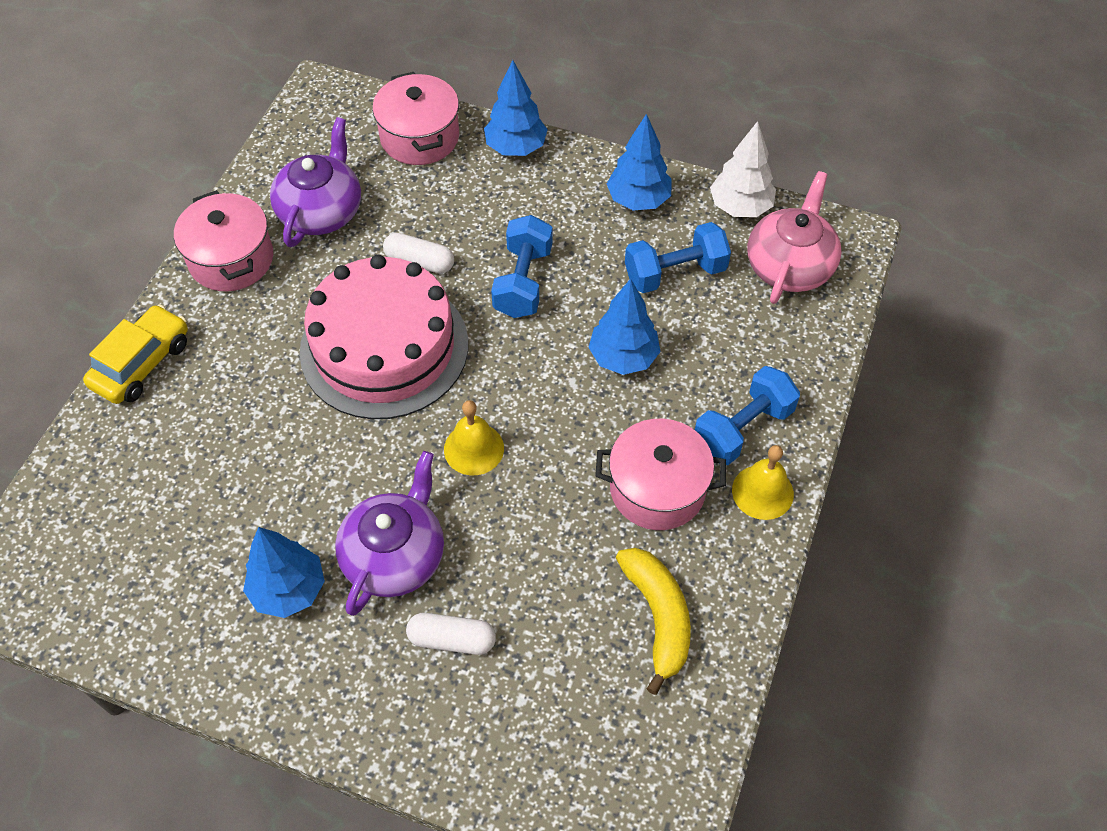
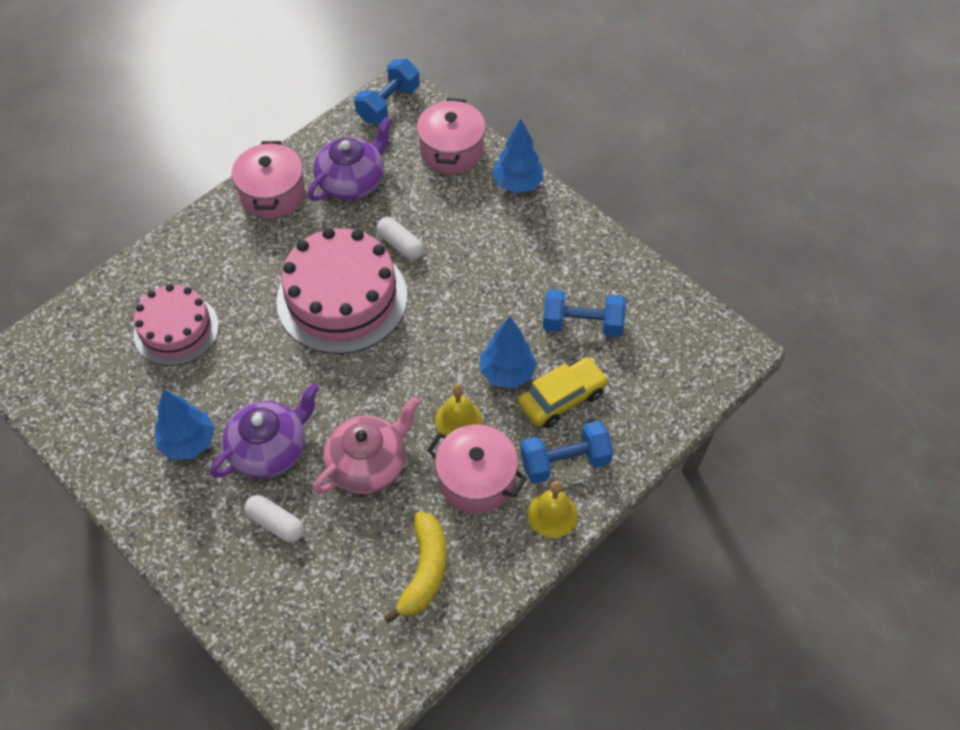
camera: 25 degrees right, 0 degrees up
(142, 363) = (176, 246): yellow car -> yellow car (562, 398)
(197, 462) = (176, 330): none -> pink cake
(474, 448) = (363, 396): yellow bell -> yellow bell (458, 420)
(523, 282) = (466, 288): blue dumbbell -> blue dumbbell (388, 104)
(638, 200) = (587, 258): blue tree -> none
(740, 207) = (662, 292): white tree -> none
(790, 266) = (674, 353): pink teapot -> pink teapot (368, 464)

